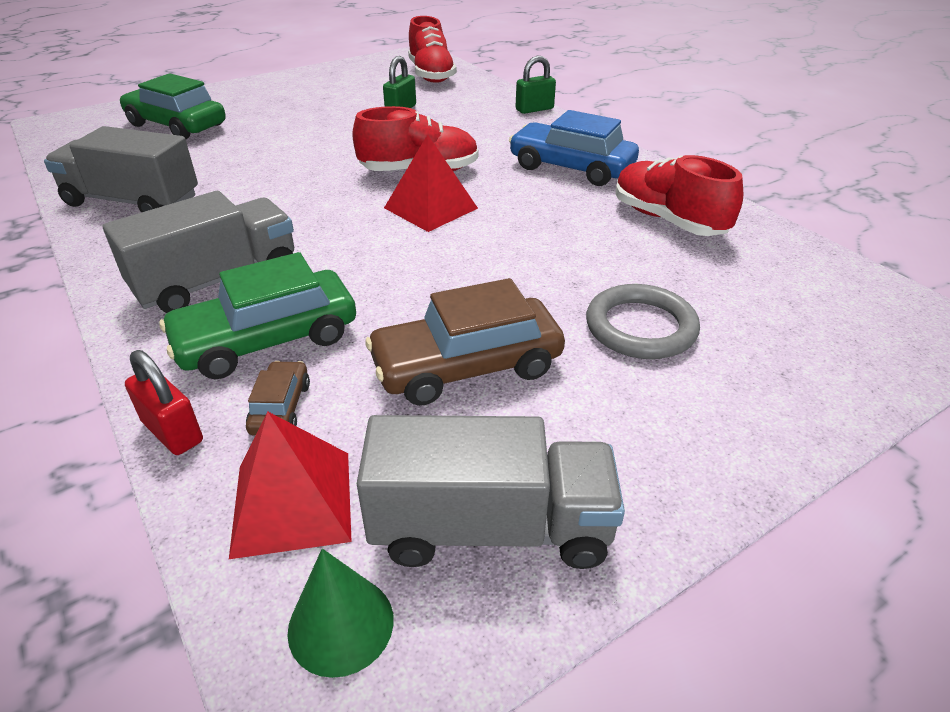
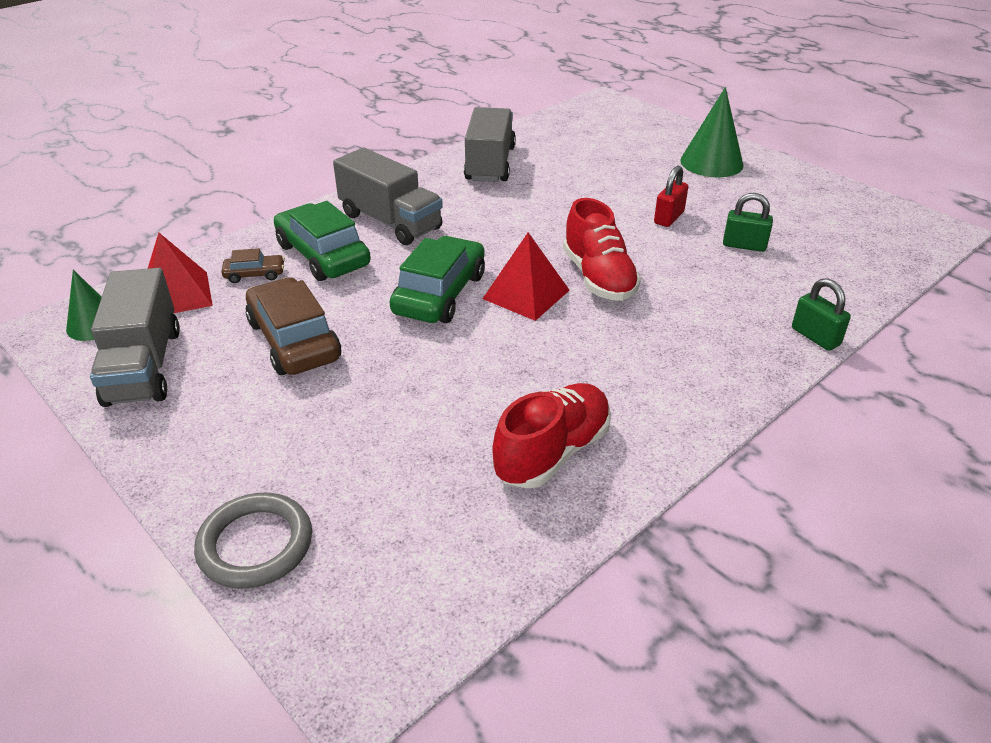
camera: 80 degrees right, 0 degrees up
(172, 432) = (237, 245): red padlock -> red padlock (669, 218)
(176, 125) = (630, 145): green car -> green car (439, 294)
(251, 99) = (711, 162): none -> green cone
(431, 75) = (870, 249): red shoe -> none
(571, 168) = (655, 375): blue car -> none
(640, 327) = (347, 429): grey ring -> grey ring (255, 544)

